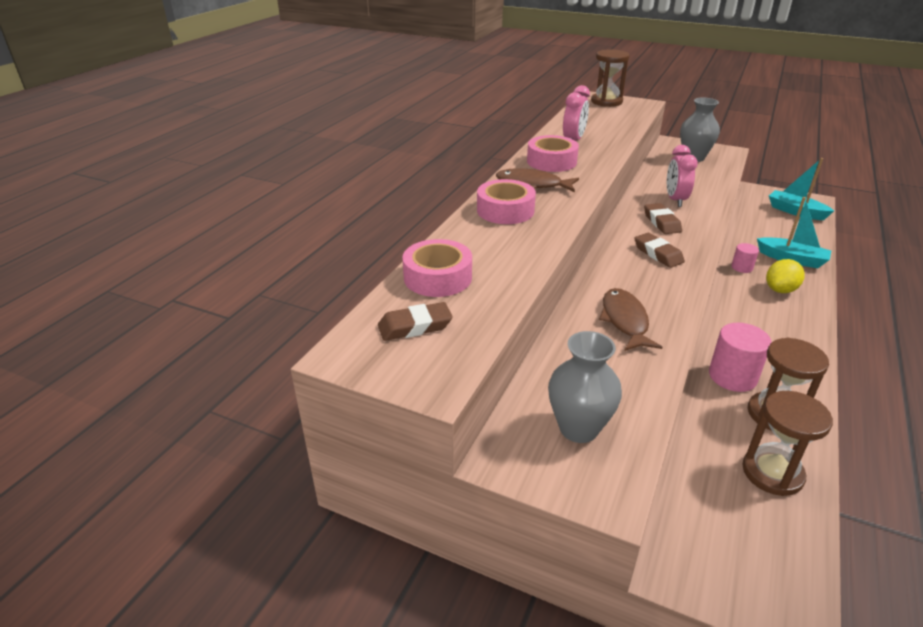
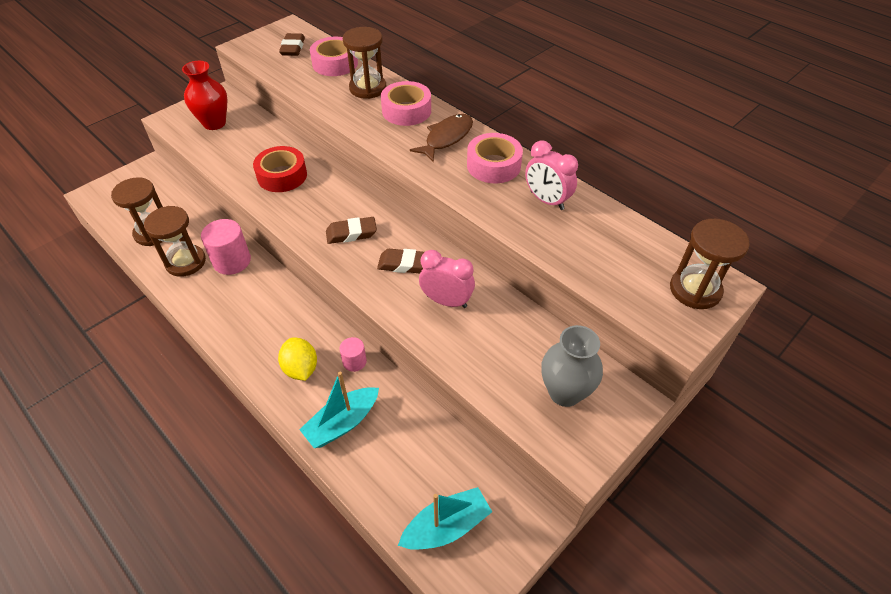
camera: 110 degrees right, 15 degrees up
(479, 241) = (368, 88): none -> brown hourglass
(578, 428) = (214, 123): grey vase -> red vase
(625, 321) = (282, 176): brown fish -> red tape

